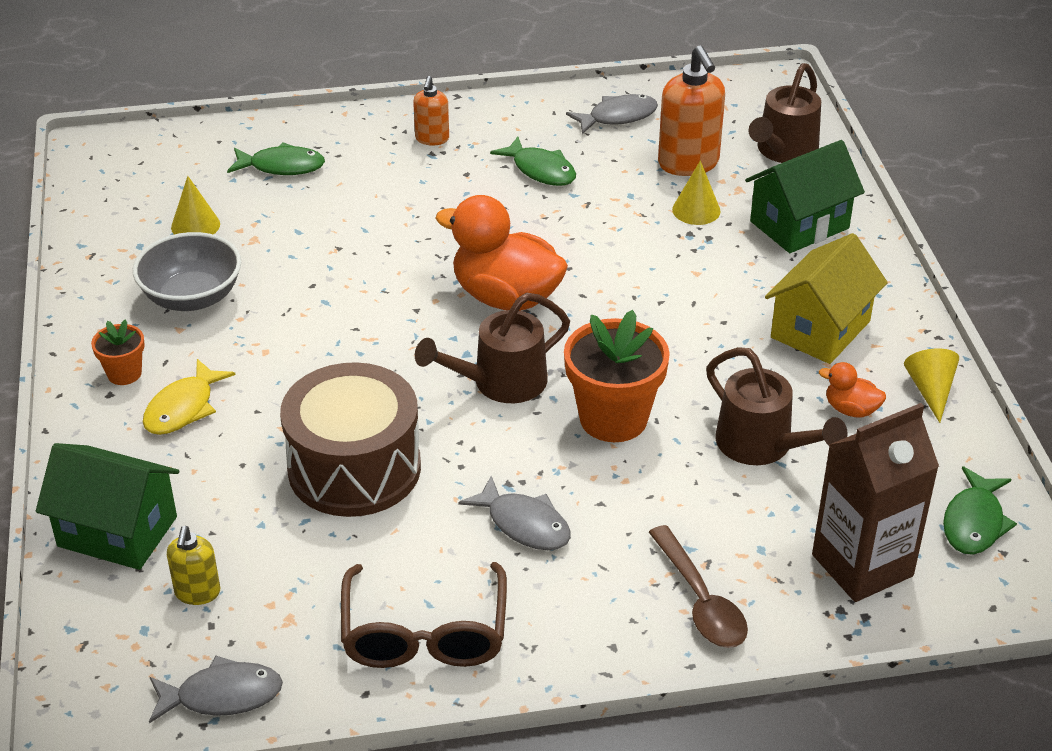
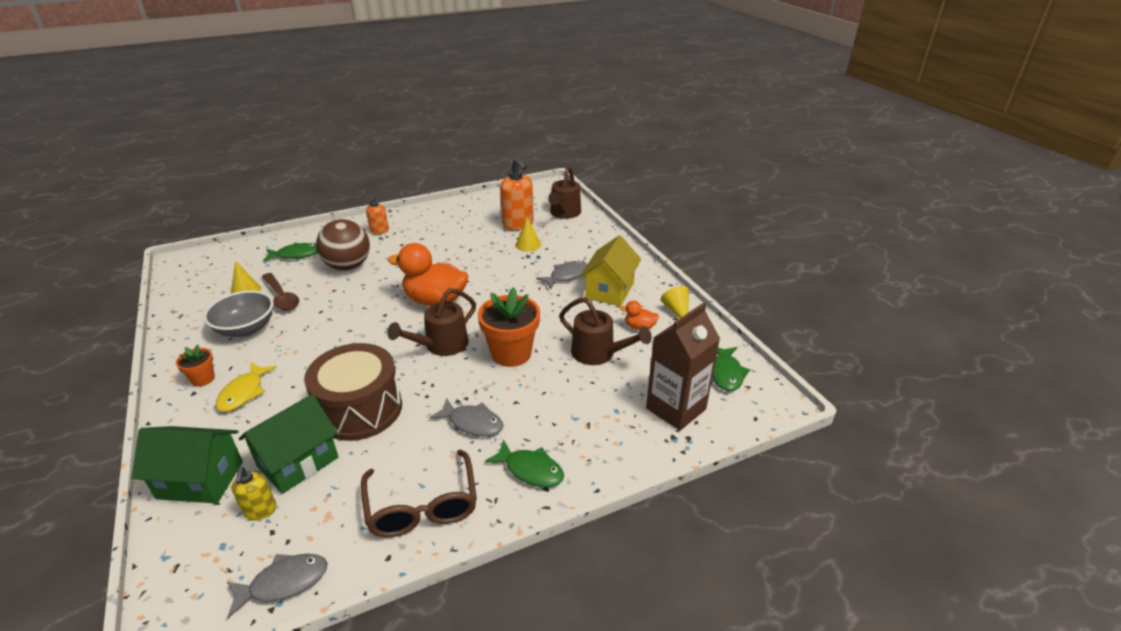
camera: 15 degrees left, 5 degrees down
(368, 204) = (348, 266): none -> brown ball
(540, 170) = (441, 237): green fish -> green fish (530, 470)
(617, 117) = (476, 209): grey fish -> grey fish (566, 276)
(700, 600) = (590, 448): brown spoon -> brown spoon (281, 297)
(799, 225) = (582, 244): green house -> green house (298, 462)

